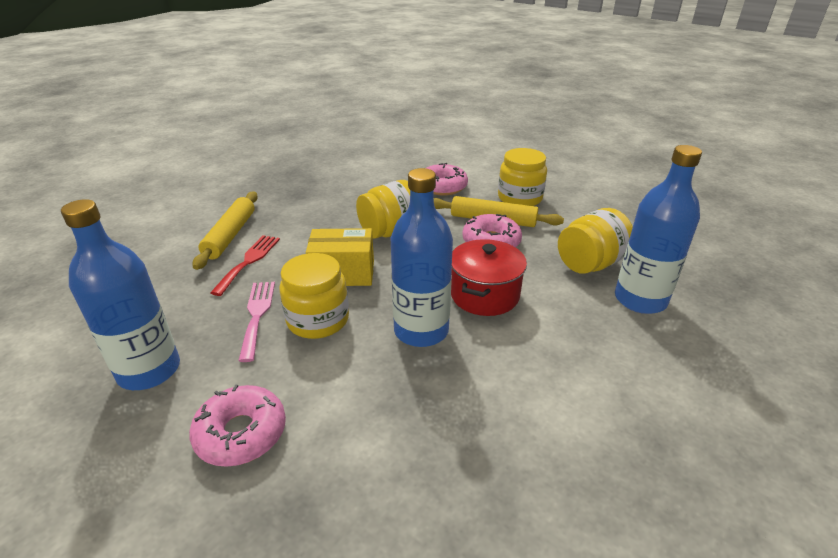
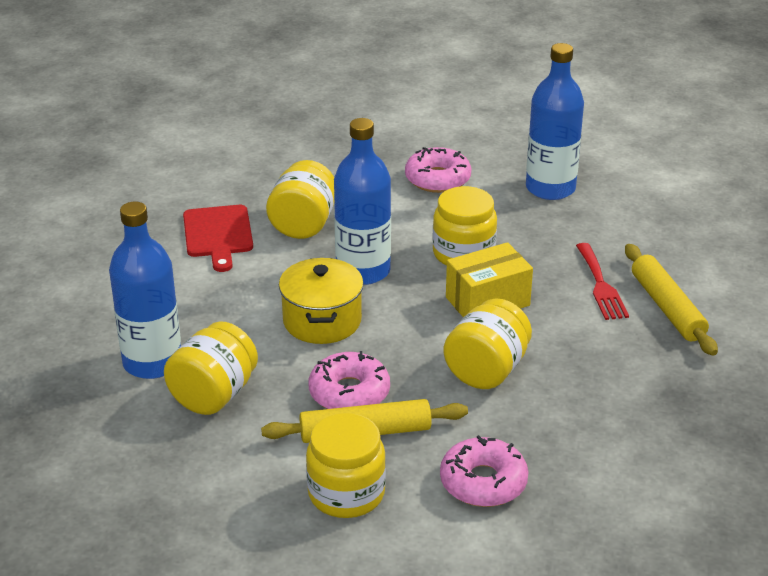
camera: 155 degrees right, 0 degrees up
(257, 315) = (522, 243): pink fork -> none
(448, 413) = (303, 224): none -> yellow jar
(484, 295) = (322, 321): red pot -> yellow pot
(557, 433) = (218, 234): none -> red cutting board

